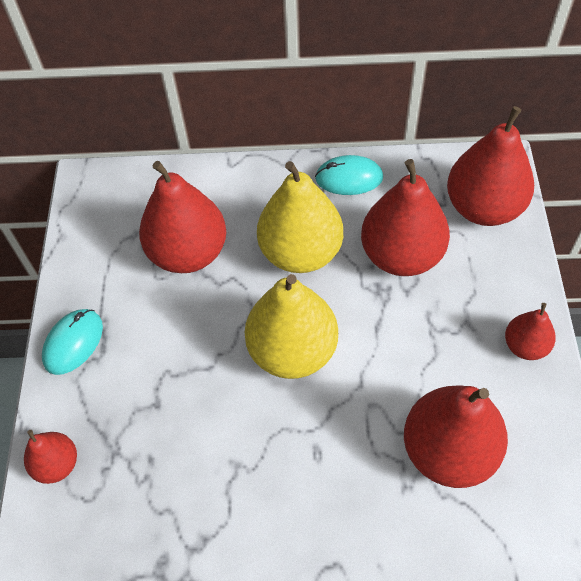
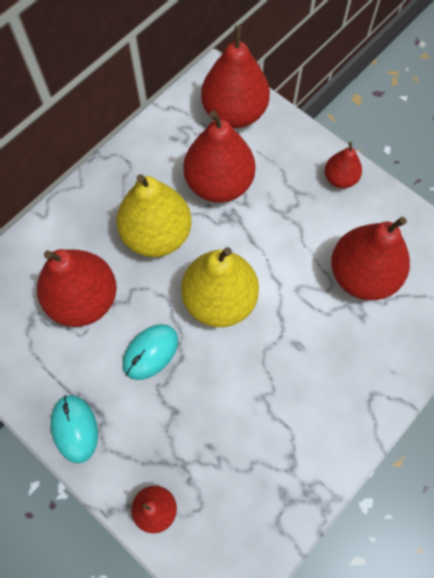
camera: 50 degrees left, 10 degrees up
(349, 178) = (133, 160): turquoise mouse -> turquoise mouse (150, 352)

